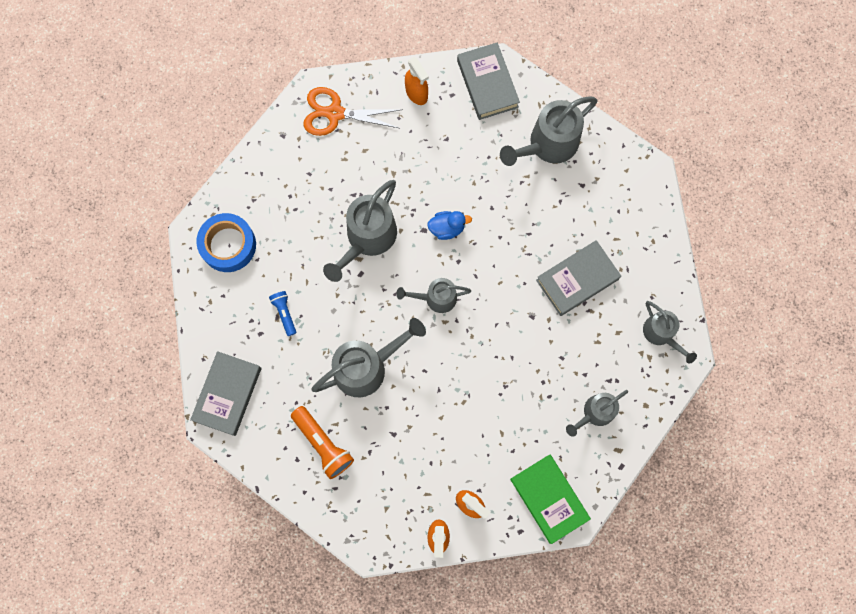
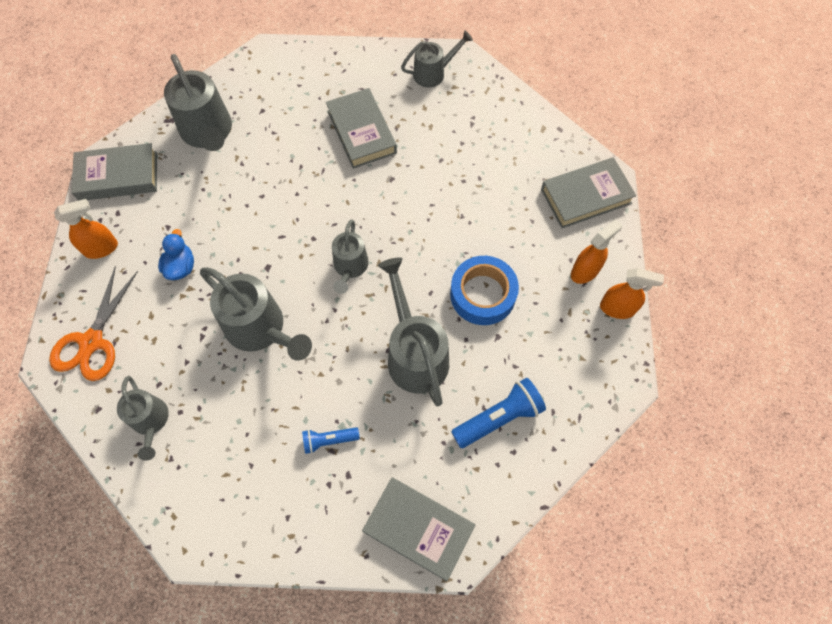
camera: 80 degrees left, 10 degrees down
(228, 245) = (221, 501): blue tape -> blue tape (482, 294)
(323, 444) = (499, 417): orange flashlight -> blue flashlight
(447, 228) = (272, 243): blue duck -> blue duck (181, 266)
(549, 499) = (586, 196): green book -> grey book
(594, 413) = (503, 141): grey watering can -> grey watering can (151, 422)

